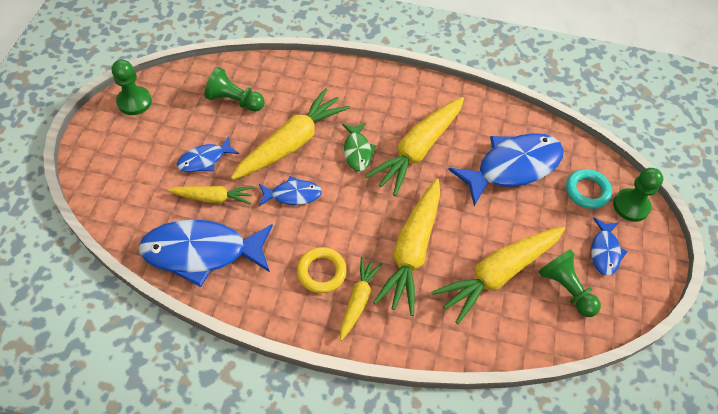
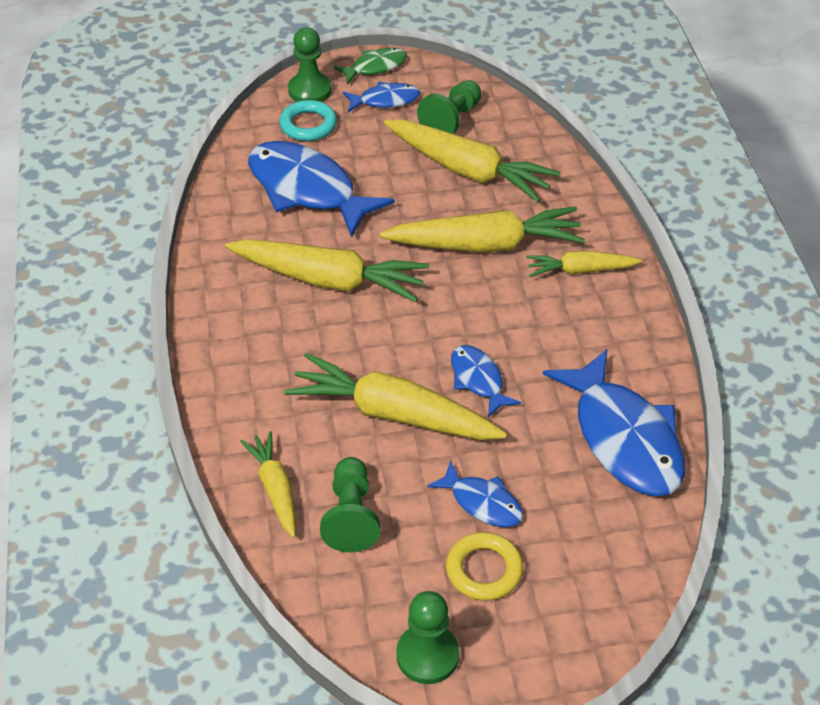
camera: 110 degrees left, 10 degrees down
(213, 198) = (537, 462): yellow carrot -> yellow carrot (275, 488)
(321, 272) = (568, 313): yellow ring -> yellow ring (484, 570)
(357, 151) = (366, 339): green fish -> green fish (375, 67)

